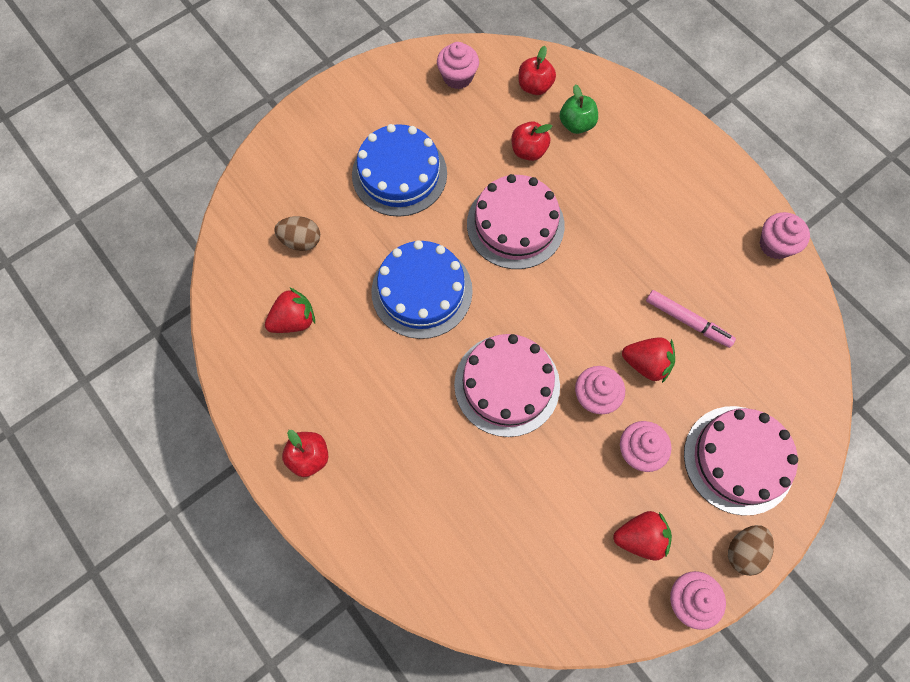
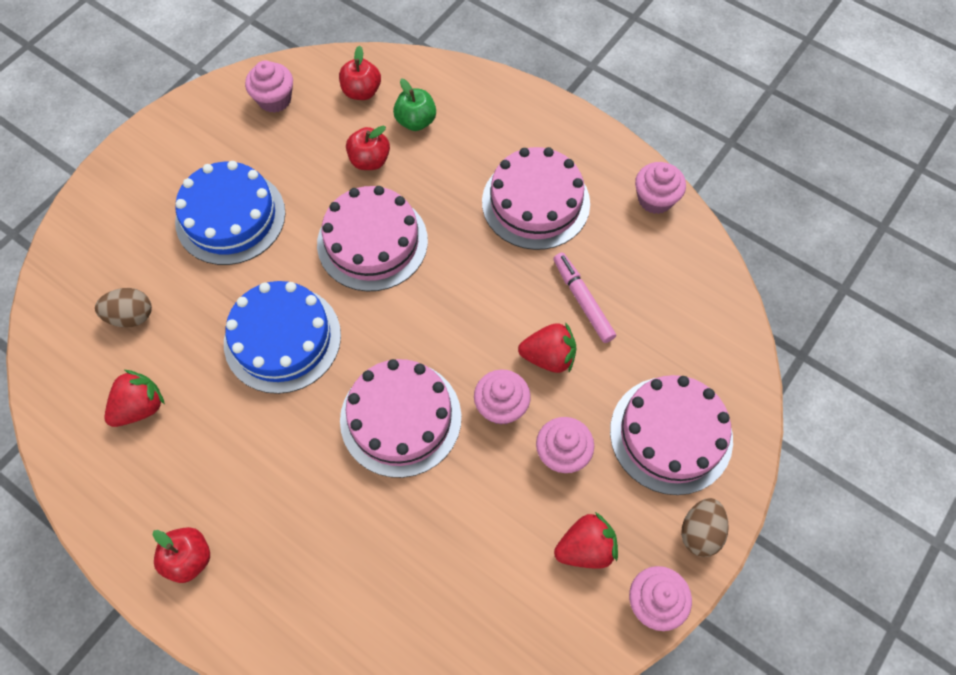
camera: 15 degrees left, 5 degrees down
(666, 222) = (535, 202): none -> pink cake
(687, 321) = (582, 300): pink marker -> pink marker turned 135 degrees counterclockwise

